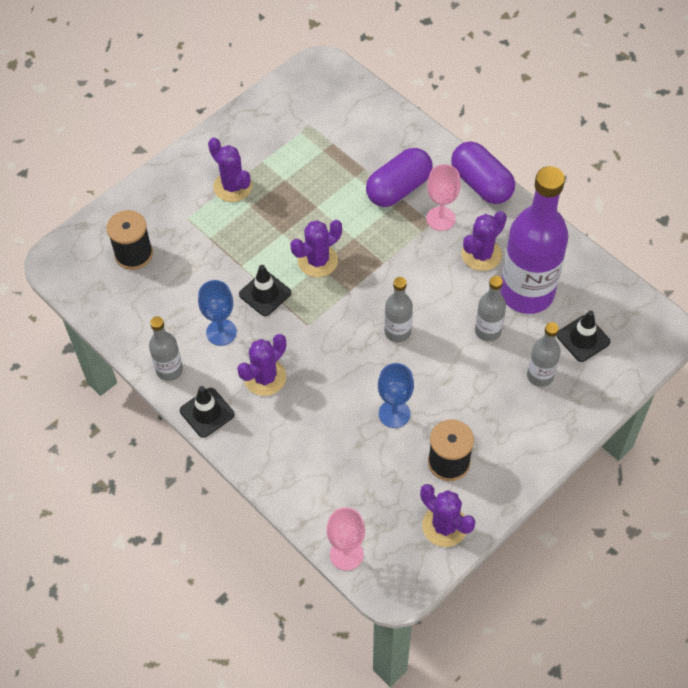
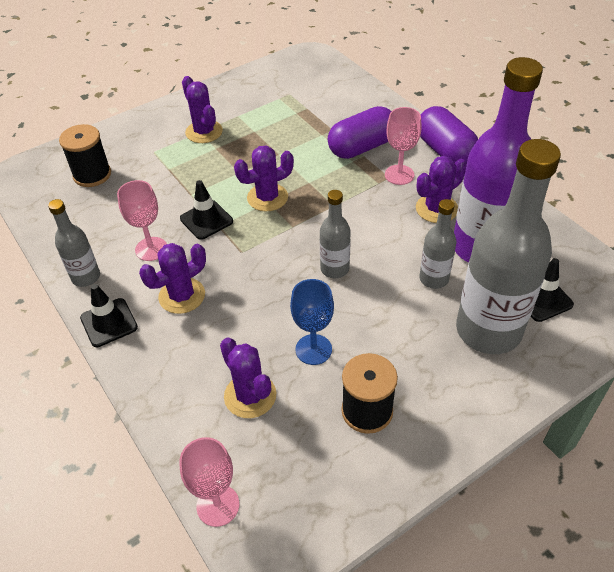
camera: 10 degrees right, 10 degrees down
(221, 332) = (151, 249): blue goblet -> pink goblet
(444, 526) = (348, 488): purple cactus -> purple cactus (250, 396)
(540, 376) = (488, 330): grey bottle -> grey bottle, size x2.08

